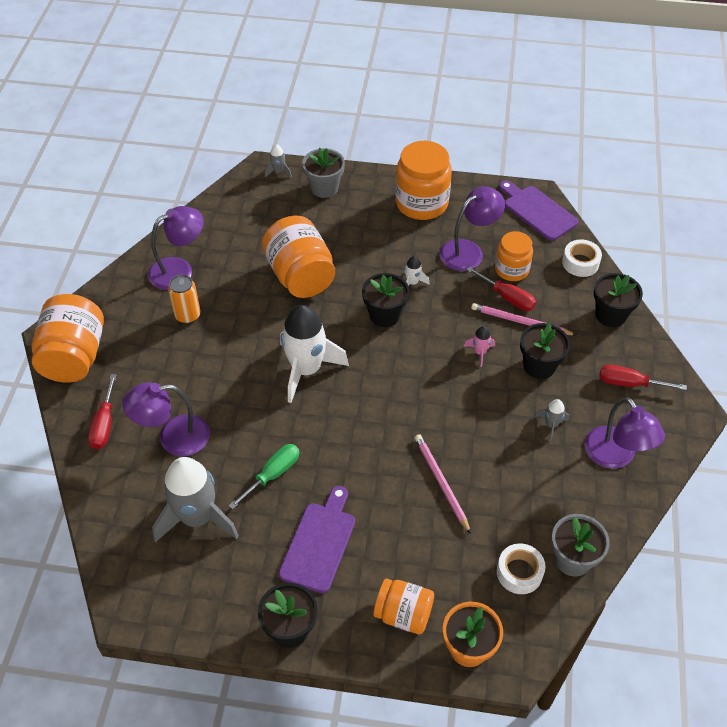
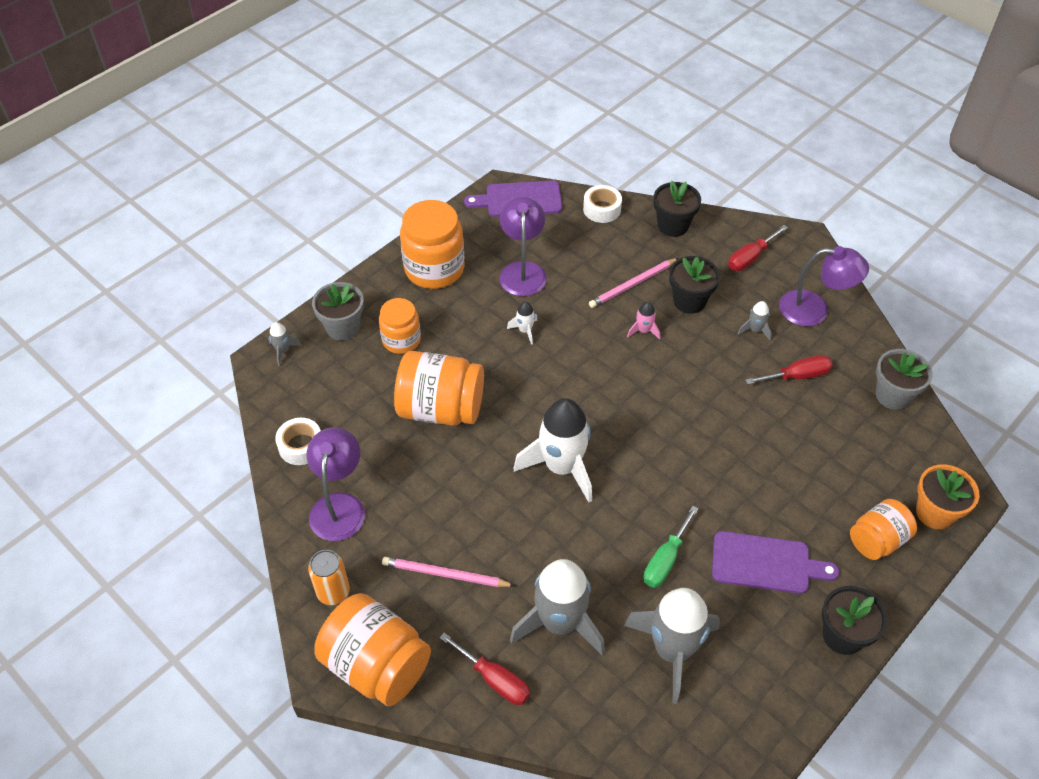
camera: 55 degrees left, 0 degrees up
(173, 438) = (560, 623): purple lamp -> grey rocket
(187, 315) = (409, 530): orange can -> orange can (333, 592)
(273, 474) = (665, 560): green screwdriver -> green screwdriver turned 135 degrees counterclockwise
(319, 543) = (766, 563): purple cutting board -> purple cutting board turned 135 degrees clockwise
(385, 315) = (545, 372): black flower pot -> none
(441, 483) = (762, 438): pink pencil -> pink pencil (445, 574)
(507, 298) = (599, 277): red screwdriver -> red screwdriver (797, 376)
(511, 270) = (570, 256): orange jar -> orange jar (401, 340)
(519, 572) = (884, 437): white tape -> white tape (301, 446)

